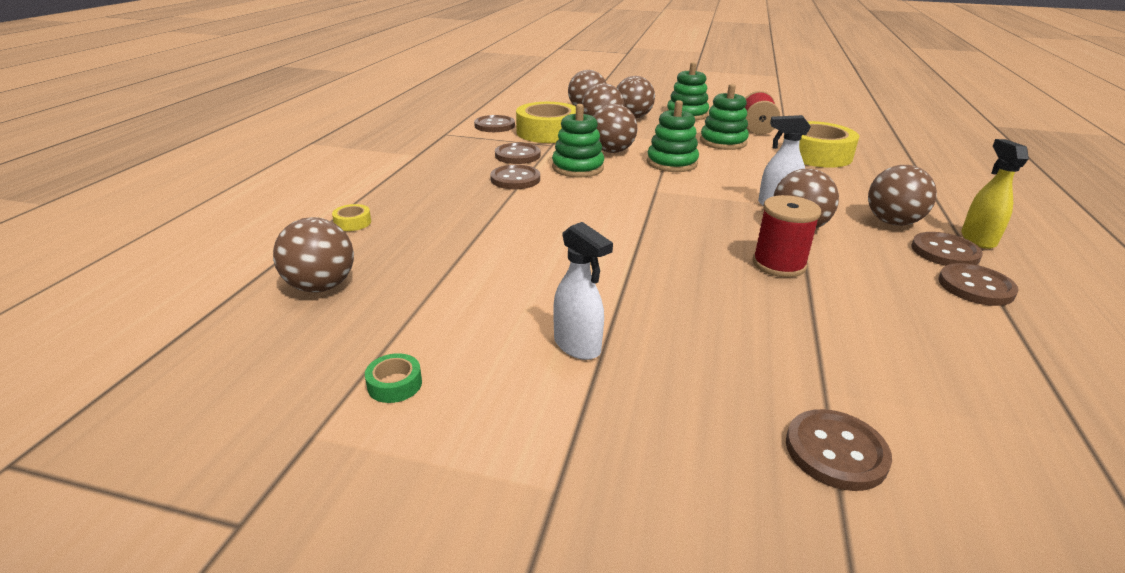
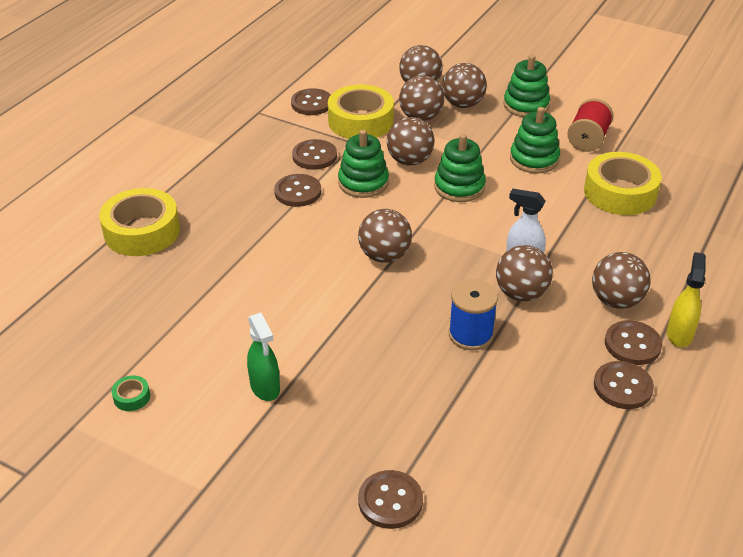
camera: 15 degrees right, 10 degrees up
(321, 286) = (103, 300): brown ball -> brown ball (384, 256)
(352, 223) = (142, 231): yellow tape -> yellow tape, size x2.48
(577, 346) = (265, 388): white spray bottle -> green spray bottle
(779, 264) = (470, 334): red spool -> blue spool

